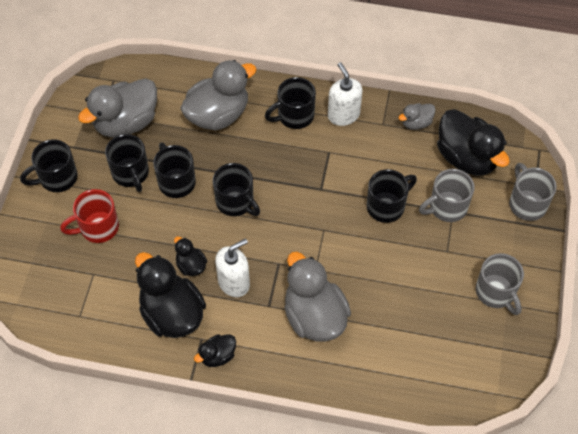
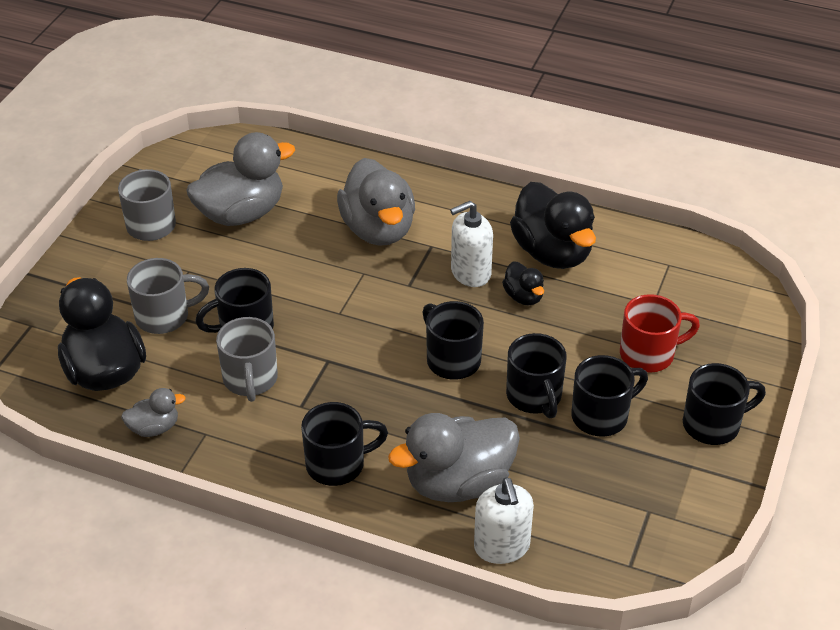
camera: 170 degrees left, 15 degrees down
(126, 123) = (608, 491): grey duck -> grey duck (241, 213)
(131, 173) = (601, 416): black mug -> black mug turned 75 degrees clockwise
(217, 356) = (501, 209): black duck -> none
(343, 115) = (260, 455): white soap dispenser -> white soap dispenser (502, 547)
(527, 203) = (56, 307): grey mug -> grey mug (250, 380)

